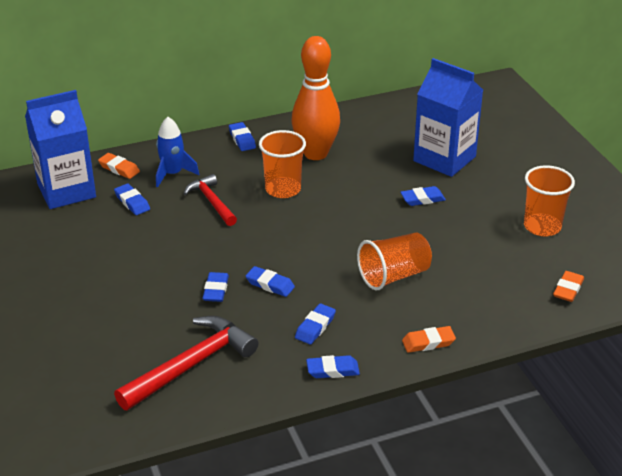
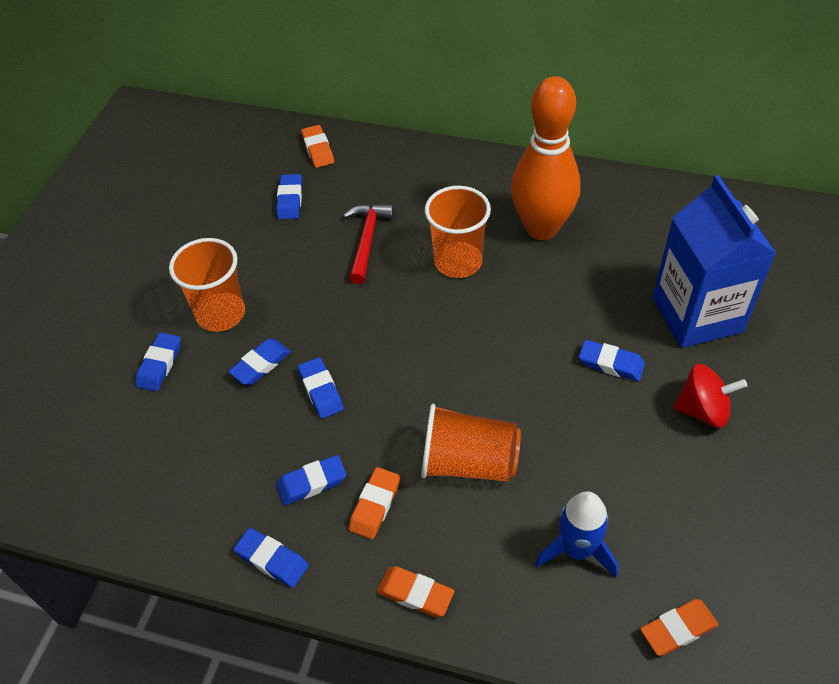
camera: 40 degrees right, 15 degrees up
(66, 191) = (245, 154): blue carton -> none
(173, 174) = (363, 182): blue rocket -> blue rocket (577, 549)
(191, 365) = (144, 453): red hammer -> none
(242, 139) = (477, 169): blue eraser -> blue eraser (159, 364)
(363, 318) = (375, 505): none -> orange eraser
(490, 198) = (703, 410): none -> red spinning top
(542, 226) = (736, 498): orange cup -> orange cup (221, 314)

